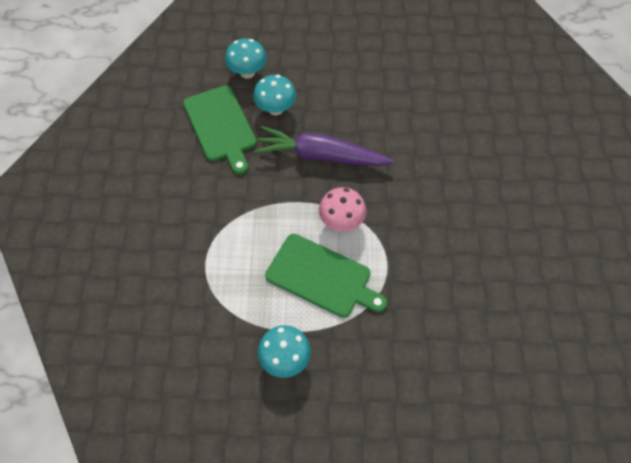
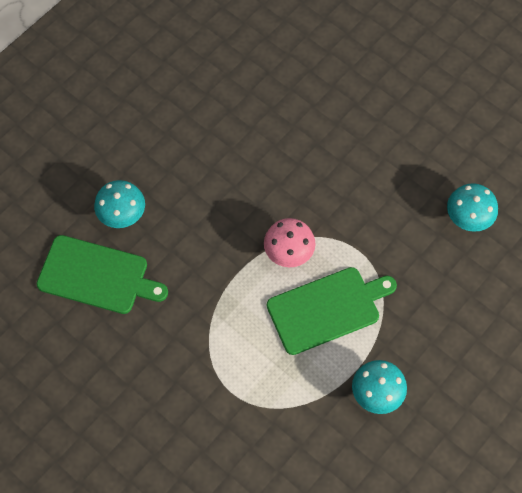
camera: 50 degrees left, 5 degrees up
(247, 72) = (57, 208): turquoise mushroom -> turquoise mushroom (467, 219)
(320, 156) = (208, 218): purple carrot -> none

